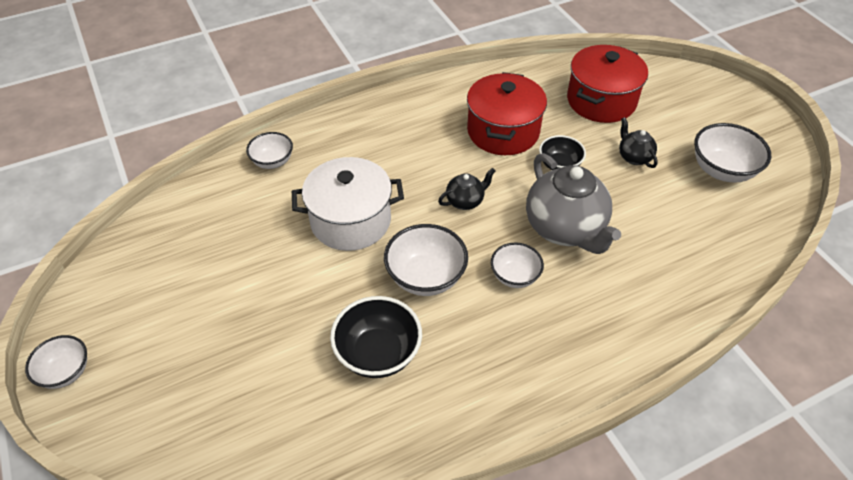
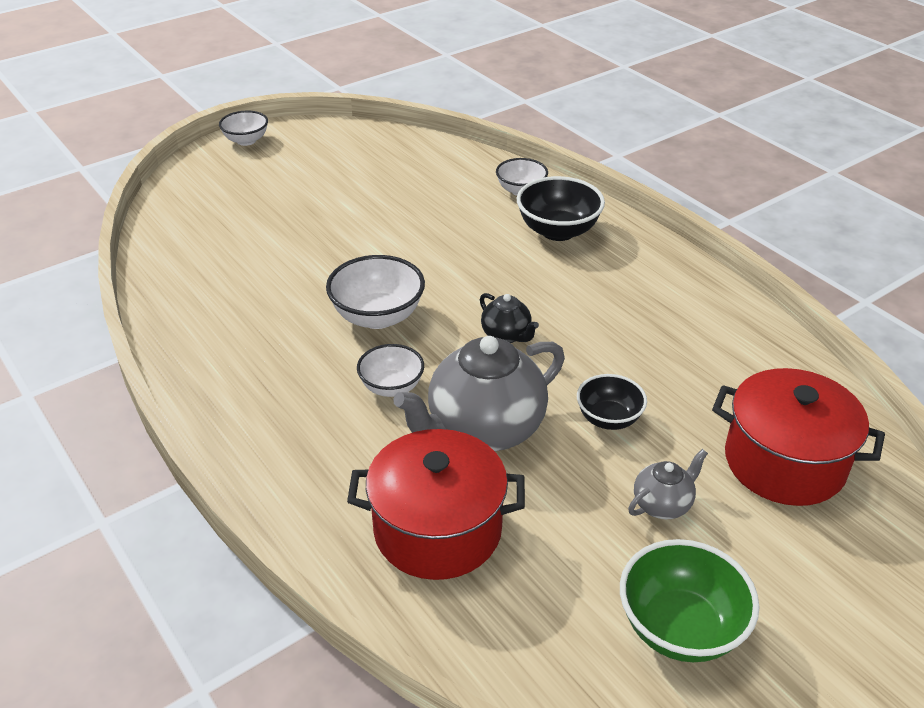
camera: 80 degrees right, 10 degrees down
(350, 221) = (448, 254): white pot -> none
(378, 353) = (272, 296): black bowl -> black bowl (558, 231)
(503, 131) = (654, 358): red pot -> red pot (437, 530)
(634, 157) = (663, 504): black teapot -> grey teapot
(722, 170) = (680, 628): white bowl -> green bowl

